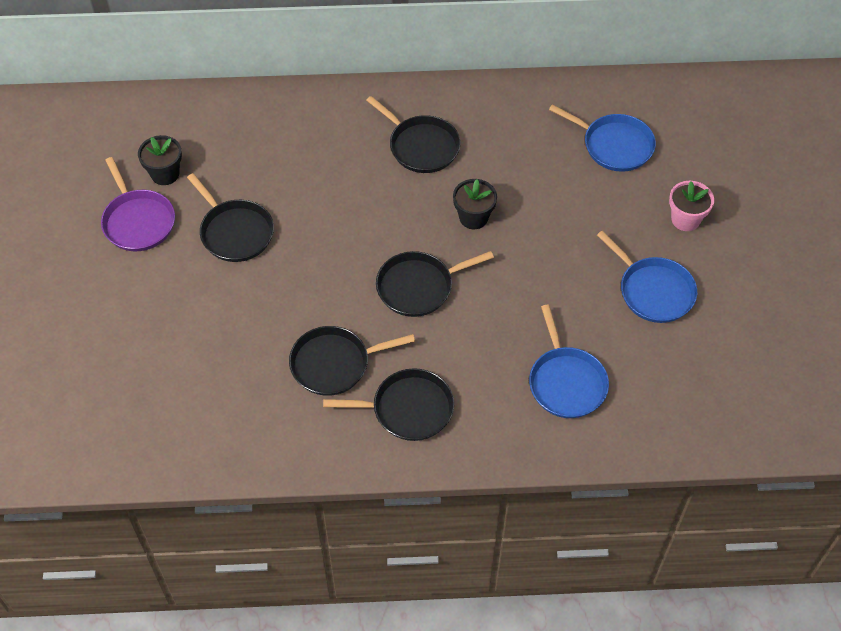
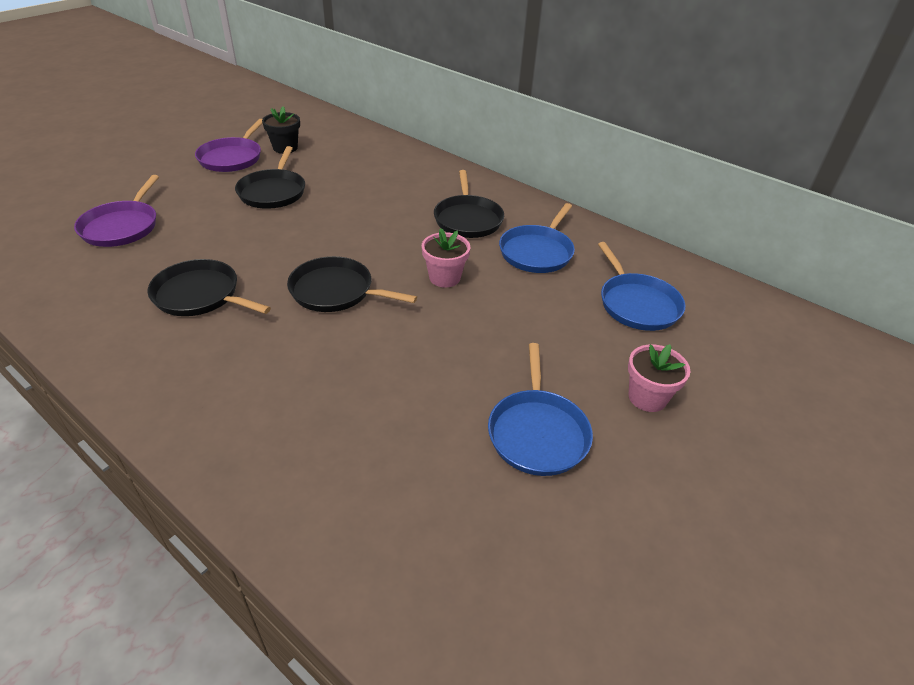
camera: 40 degrees right, 15 degrees down
(174, 359) = (122, 226): none -> purple pan
(408, 409) = (193, 361): black pan -> none
(473, 217) = (444, 278): black flower pot -> pink flower pot
(566, 382) = (345, 444): blue pan -> blue pan (537, 252)

